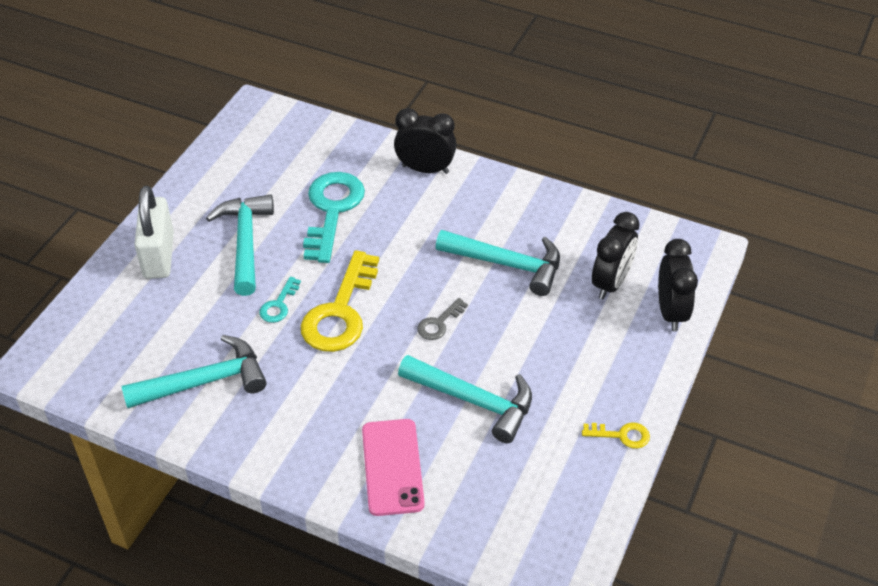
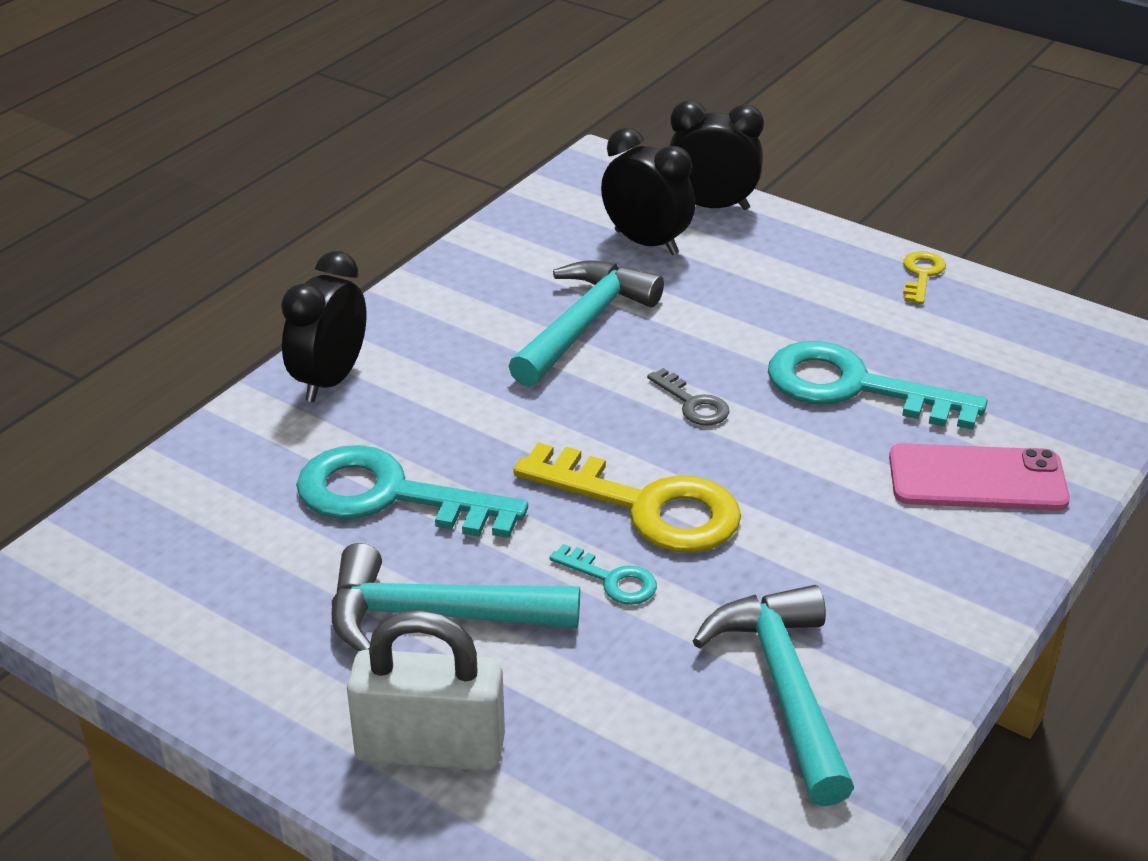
camera: 80 degrees left, 10 degrees down
(474, 401) = (854, 387): turquoise hammer -> turquoise key

